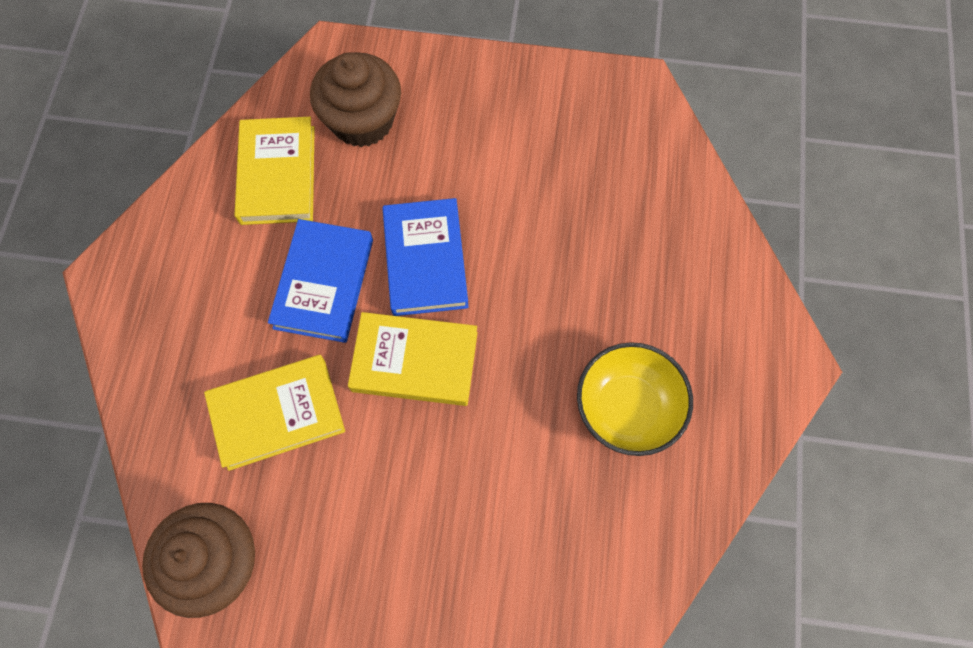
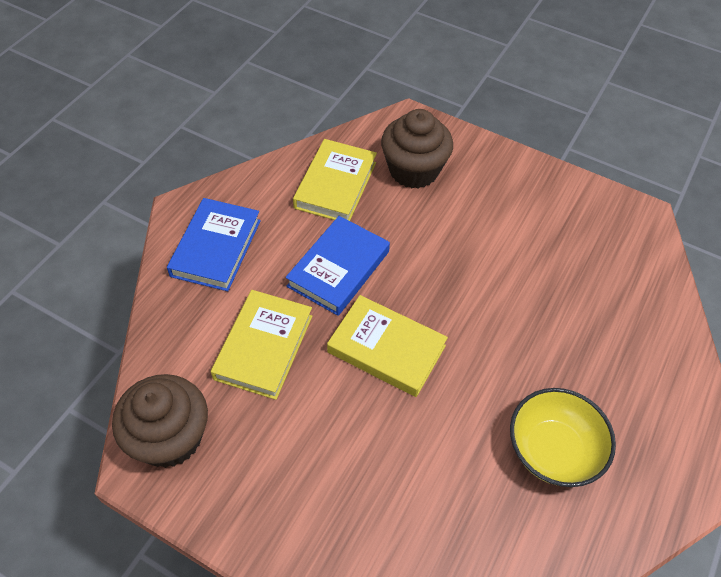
camera: 20 degrees right, 15 degrees down
(277, 413) = (263, 347): yellow book -> yellow book turned 75 degrees counterclockwise
(425, 260) = (424, 279): blue book -> blue book (216, 248)

